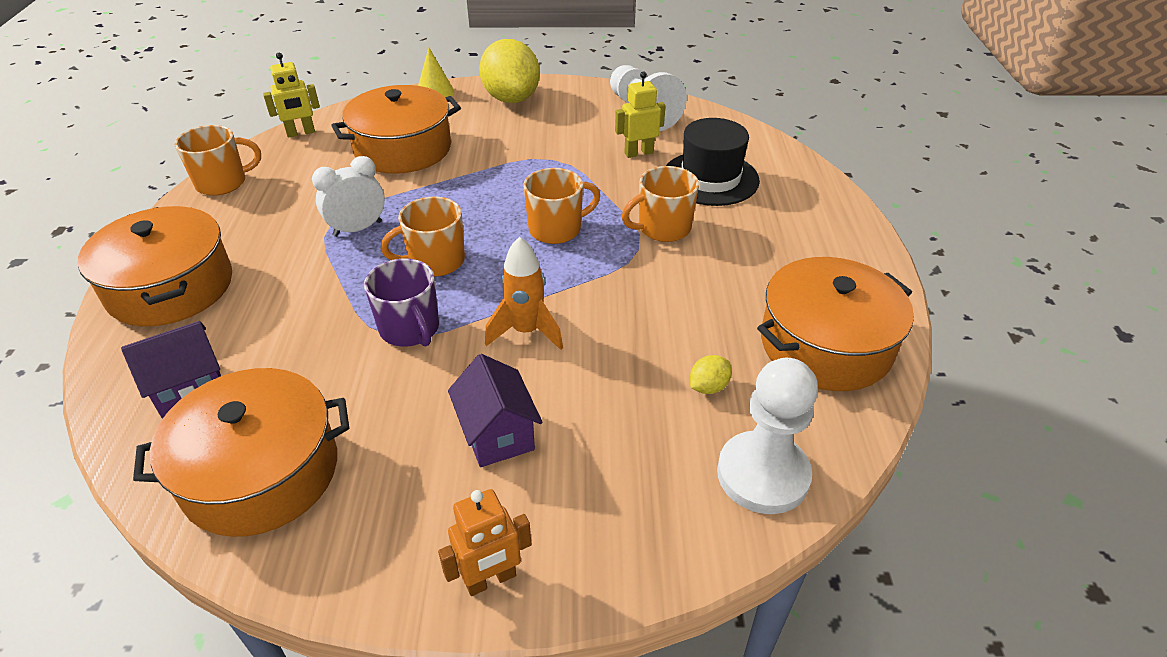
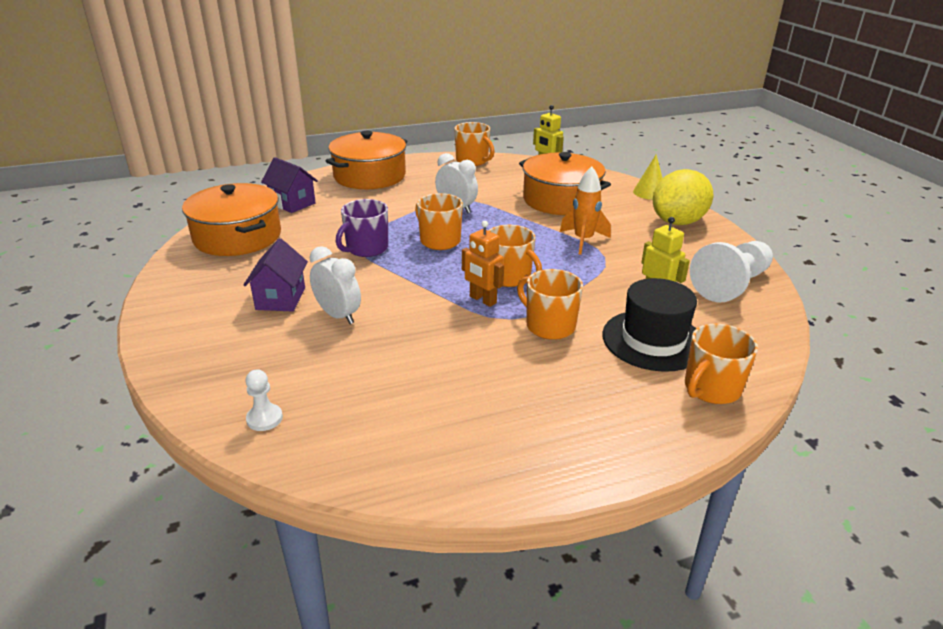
camera: 70 degrees right, 10 degrees down
(491, 580) = (166, 320): orange robot -> orange robot (482, 300)
(497, 434) = (280, 298): purple house -> purple house turned 45 degrees counterclockwise
(526, 331) = (383, 289): orange rocket -> orange rocket (583, 240)
(569, 381) = (338, 315): none -> white clock
(708, 387) = (353, 379): yellow lemon -> none
(762, 474) = (264, 418): white pawn -> white pawn, size x0.47
(787, 173) = (711, 389): none -> orange mug
(825, 345) = (434, 441): orange pot -> none

